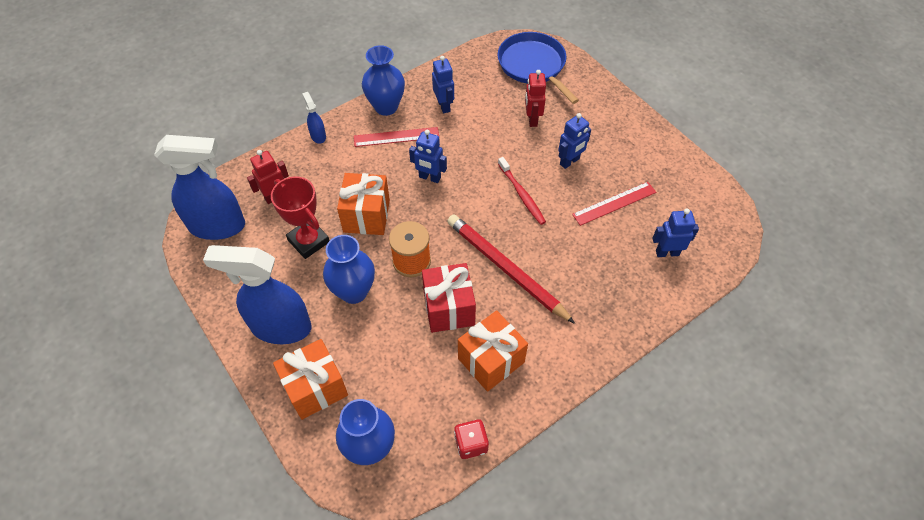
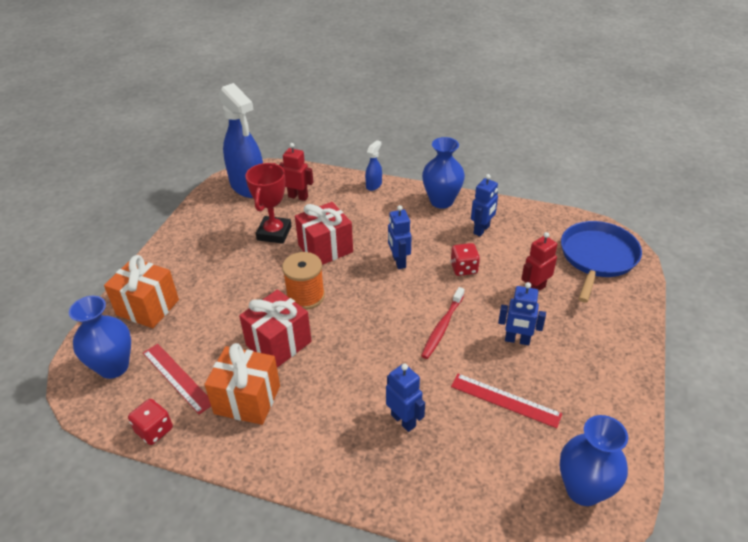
camera: 55 degrees right, 15 degrees down
(280, 327) = (187, 261): blue spray bottle -> none
(354, 291) = (249, 280): blue vase -> blue vase (583, 490)
(366, 216) = (325, 248): orange gift -> red gift
(396, 137) = (418, 222): red ruler -> red ruler (177, 377)
(475, 144) = (464, 268): none -> red dice
(506, 269) = (351, 359): red pencil -> none
(667, 252) = (489, 478): blue robot -> blue robot (403, 420)

